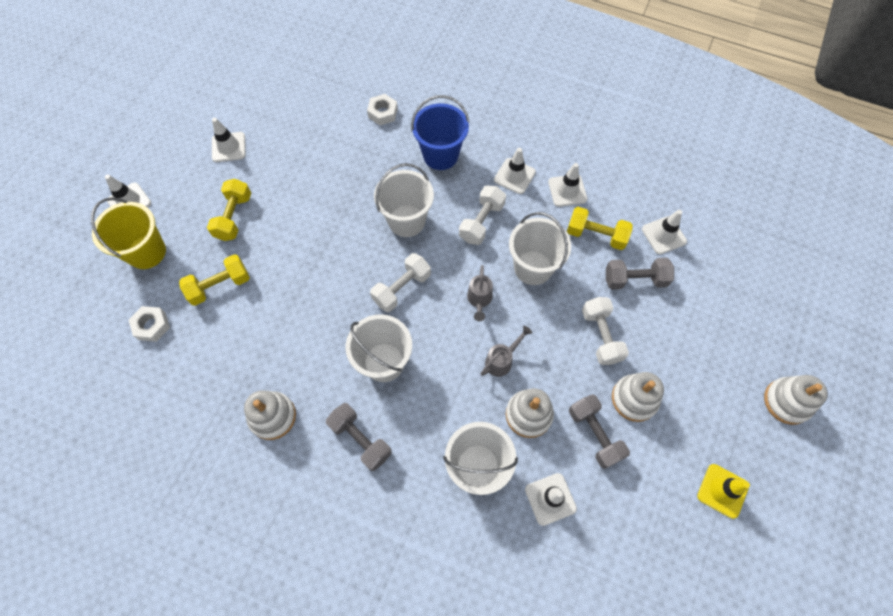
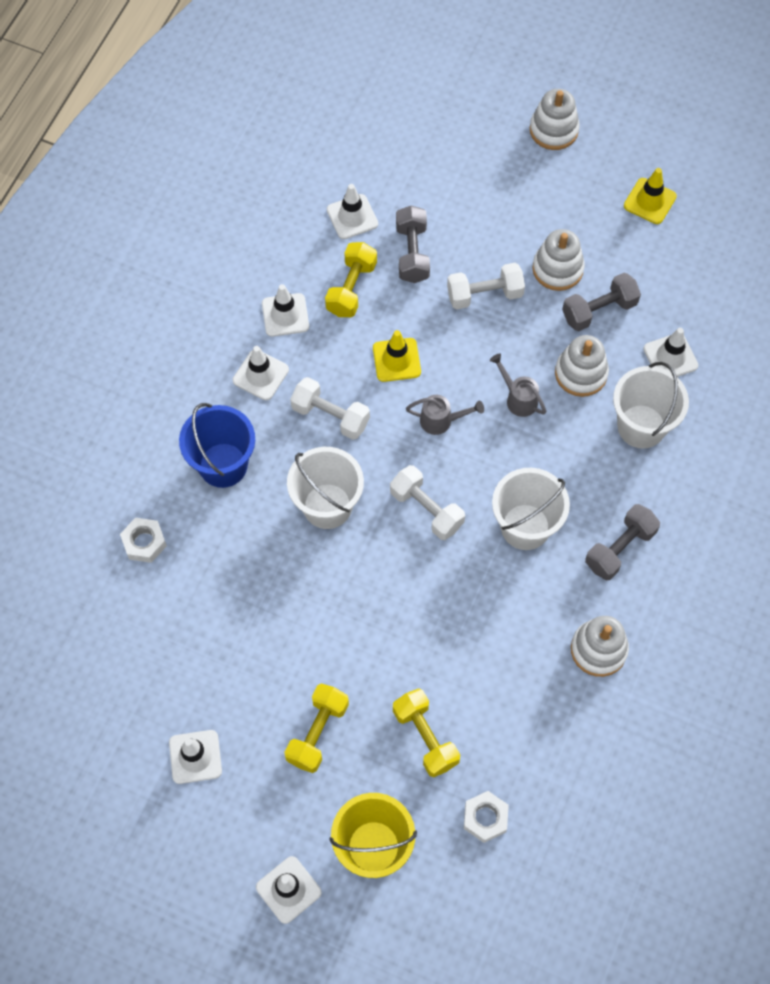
camera: 90 degrees left, 0 degrees up
(234, 217) = (317, 732): yellow dumbbell -> yellow dumbbell turned 75 degrees counterclockwise
(533, 268) = (396, 360): white bucket -> yellow traffic cone

